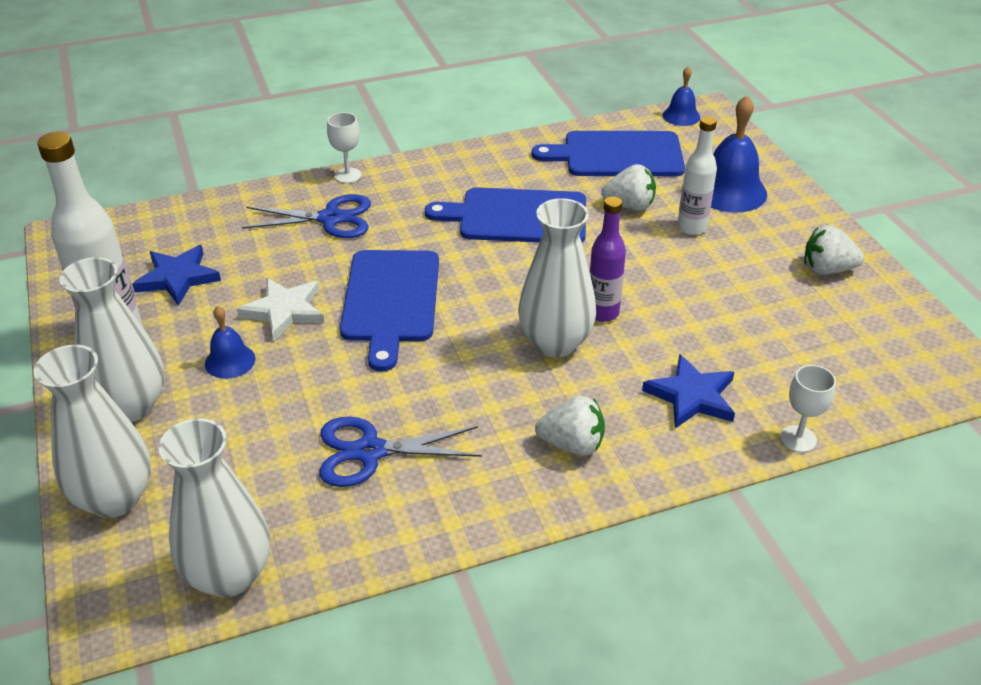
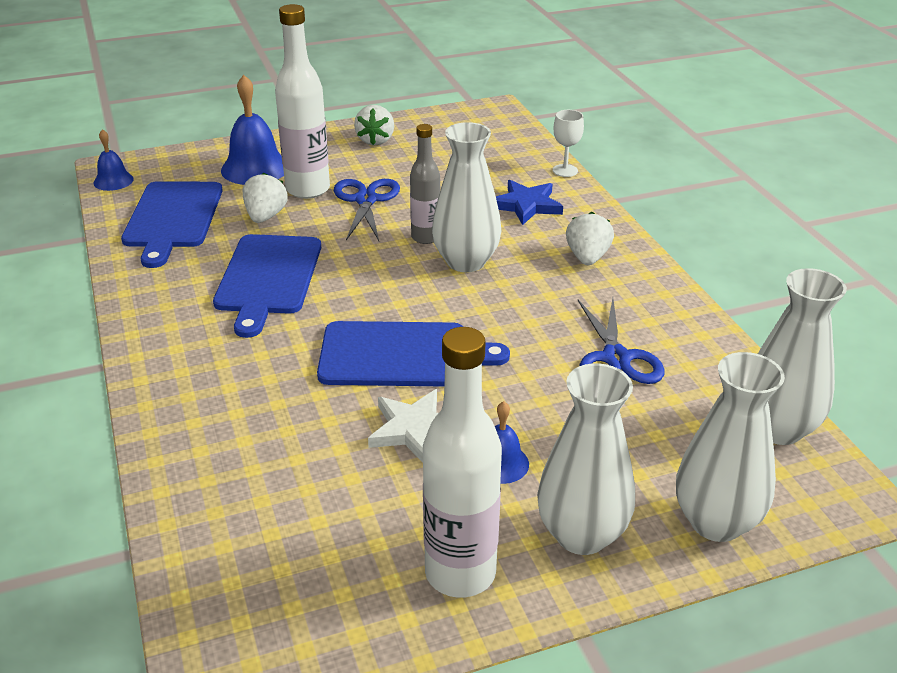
camera: 90 degrees left, 5 degrees down
(178, 278) = (343, 532): blue star -> none
(331, 218) = (239, 407): blue scissors -> blue scissors (366, 200)
(347, 175) = (145, 400): white goblet -> none
(602, 313) = (425, 237): purple bottle -> grey bottle
(691, 228) = (308, 189): white bottle -> white bottle, size x1.64

